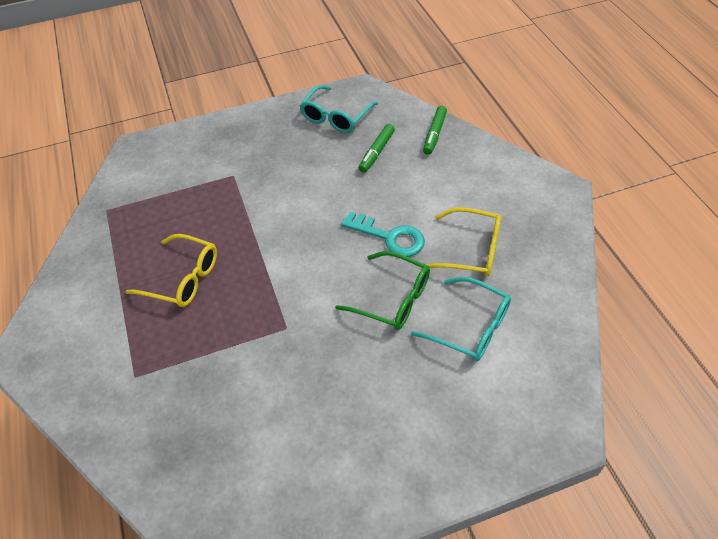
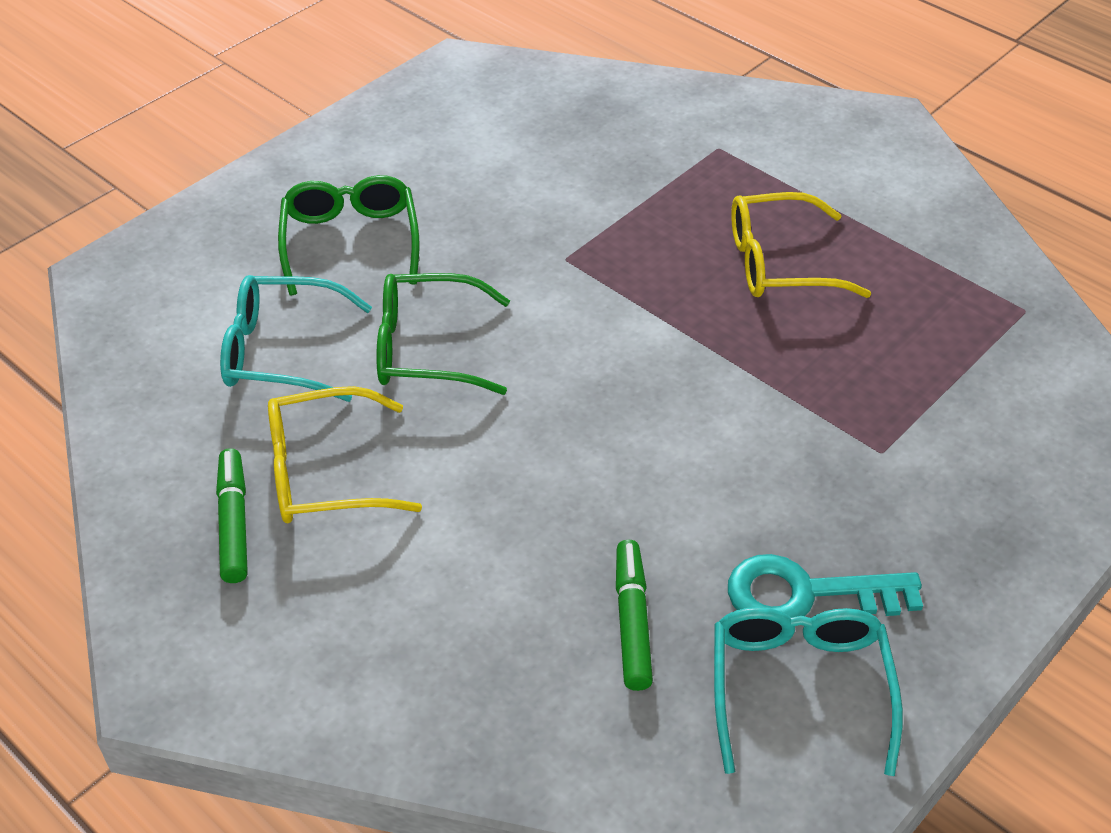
camera: 150 degrees right, 5 degrees down
(389, 237) = (490, 443): turquoise key -> turquoise key (807, 593)
(401, 394) = (350, 242): none -> green glasses
(434, 134) = (526, 731): green marker -> green marker (234, 522)

